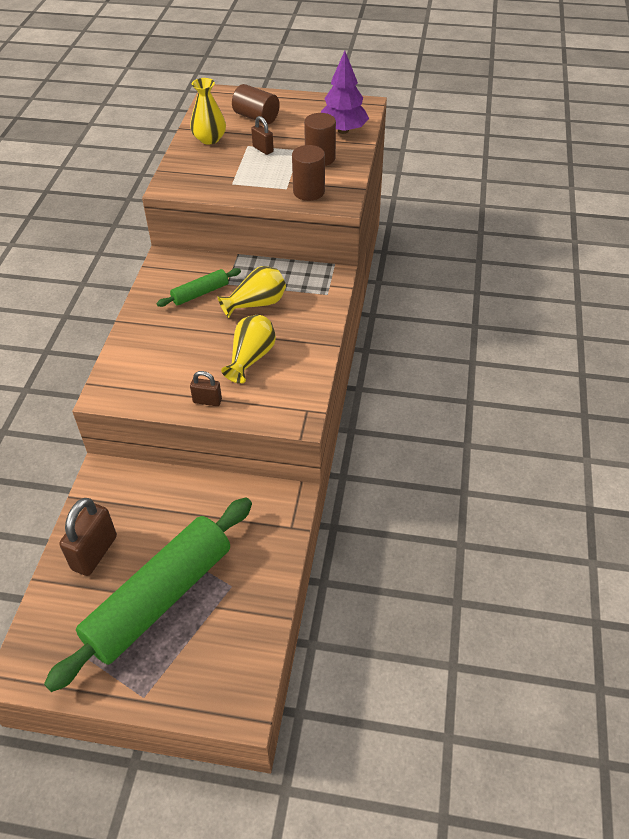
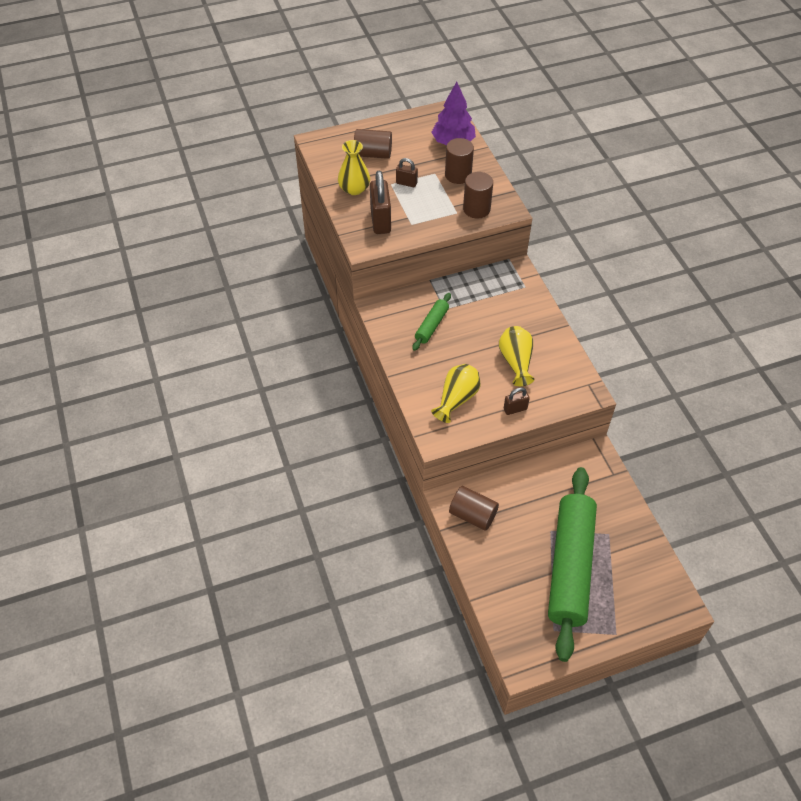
camera: 30 degrees left, 5 degrees up
(94, 553) = (497, 559): brown padlock -> brown padlock (380, 221)
(111, 497) = (472, 515): none -> brown cylinder
(256, 304) = (481, 316): yellow vase -> yellow vase (456, 399)

